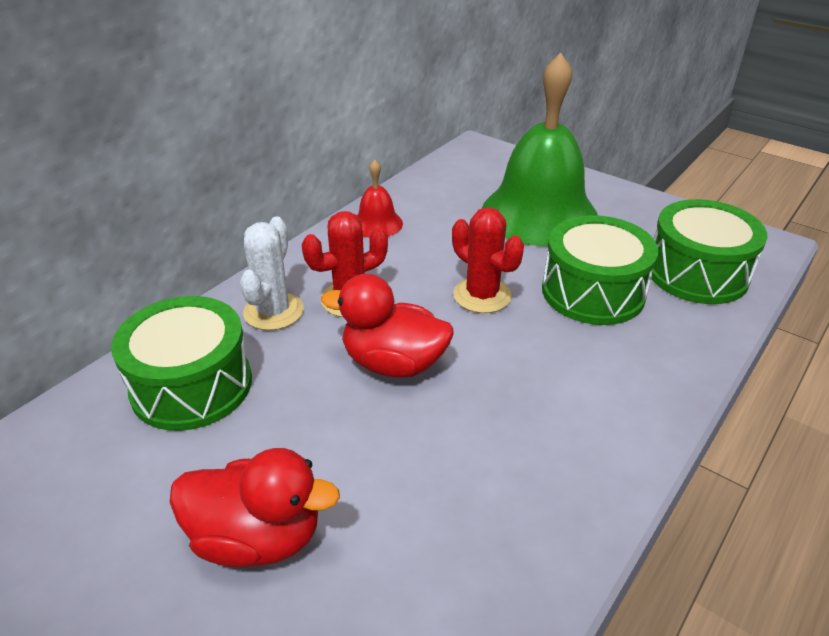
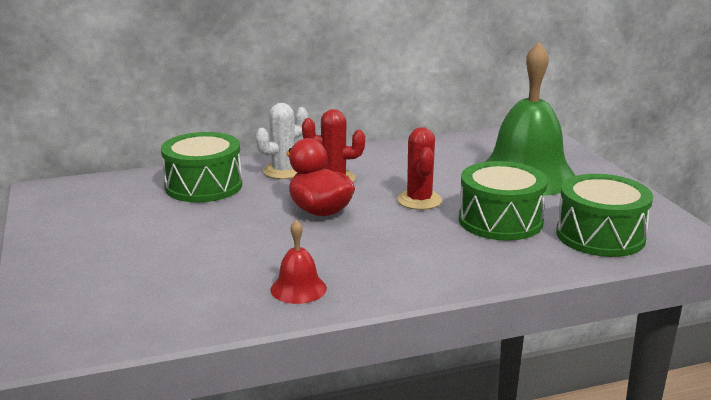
camera: 35 degrees right, 15 degrees down
(257, 538) = (163, 245): red duck -> none
(377, 223) = (401, 151): red bell -> red bell (298, 288)

